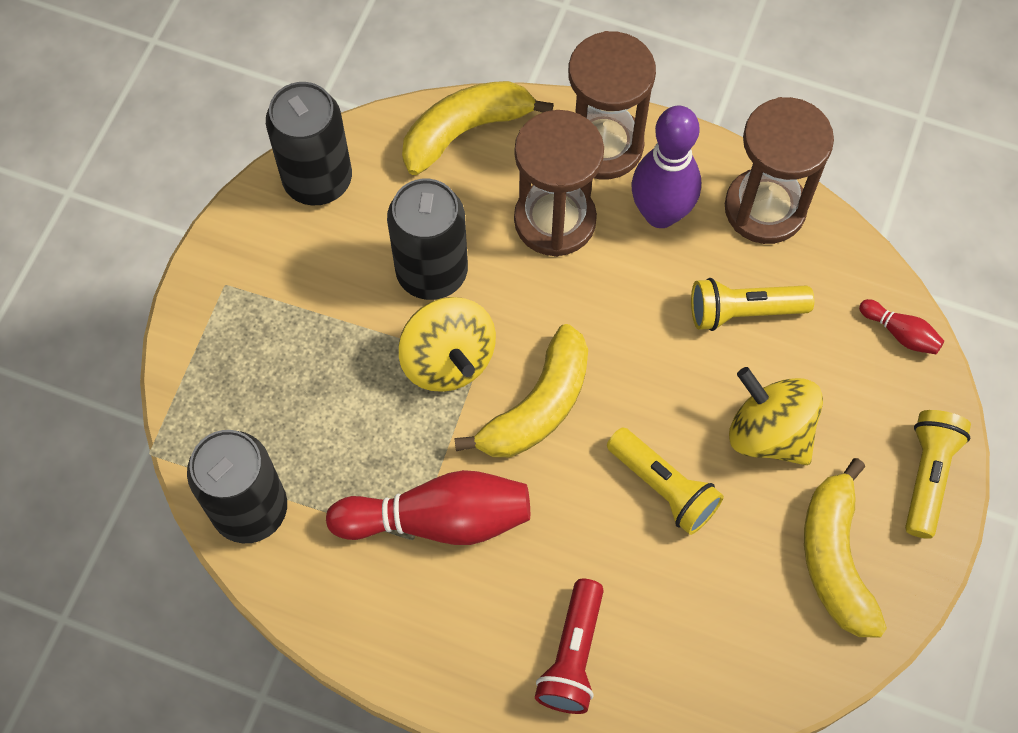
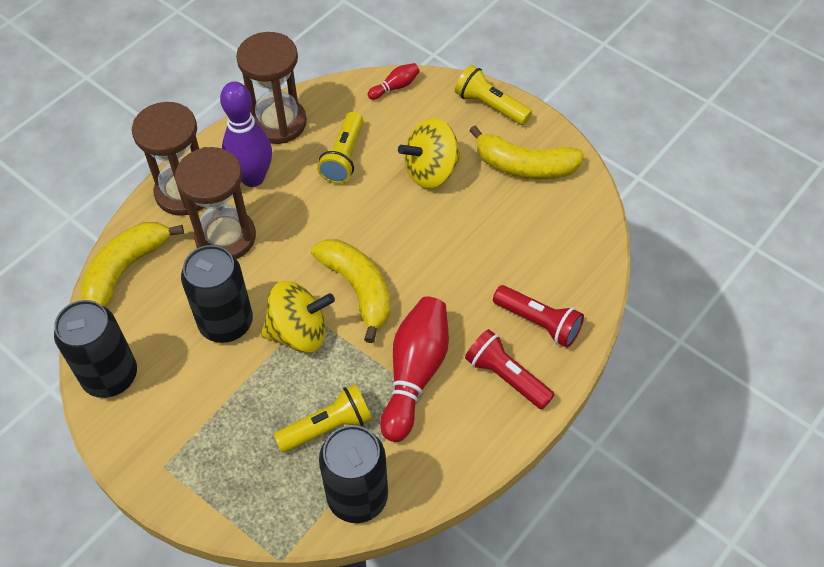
camera: 70 degrees left, 10 degrees down
(465, 131) = (125, 269): yellow banana -> yellow banana turned 45 degrees clockwise
(473, 637) = (506, 377): none -> red flashlight
(663, 487) = (444, 237): yellow flashlight -> yellow flashlight (327, 427)

